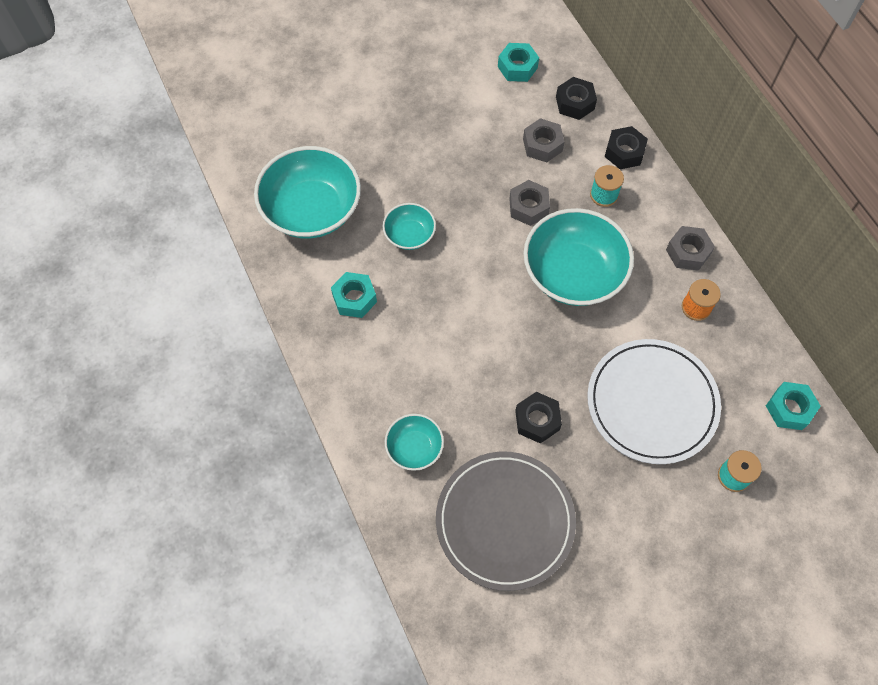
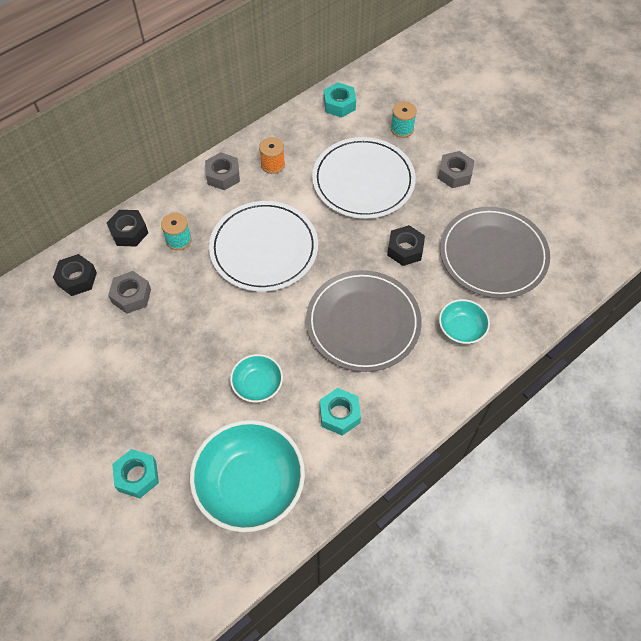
camera: 105 degrees left, 5 degrees down
(451, 348) = (363, 323): none -> grey plate
(517, 67) = (36, 335): turquoise nut -> turquoise nut (137, 476)
(528, 207) = (204, 294): grey nut -> grey nut (454, 174)
(573, 273) = (264, 248): turquoise bowl -> white plate

